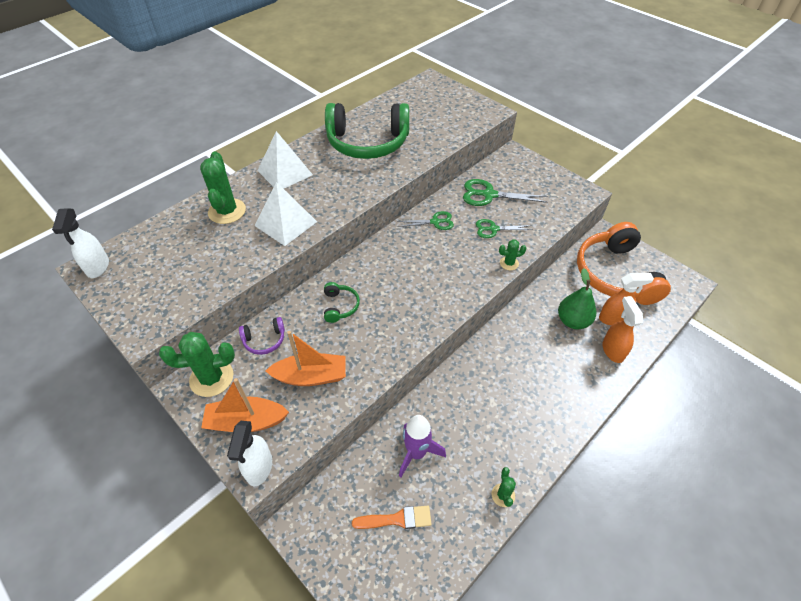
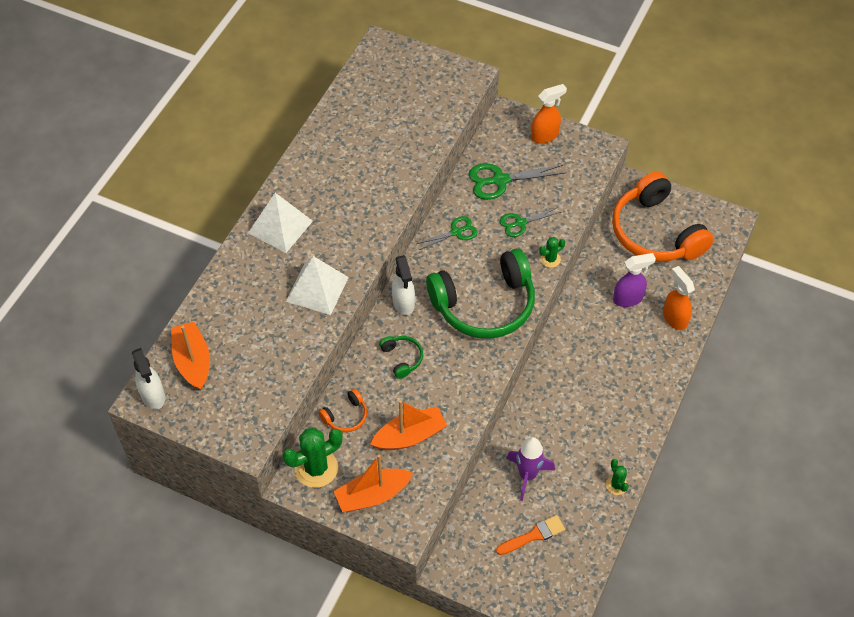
camera: 20 degrees left, 5 degrees up
(149, 249) = (193, 361): none -> orange boat
(227, 211) = (246, 293): green cactus -> none
(259, 468) = (406, 529): white spray bottle -> white spray bottle (403, 303)
(264, 340) = (346, 416): purple headphones -> orange headphones
(367, 142) = (351, 160): green headphones -> green headphones (484, 304)
(572, 321) = (628, 299): green pear -> purple spray bottle
(613, 318) = (666, 283): orange spray bottle -> orange spray bottle (545, 136)

